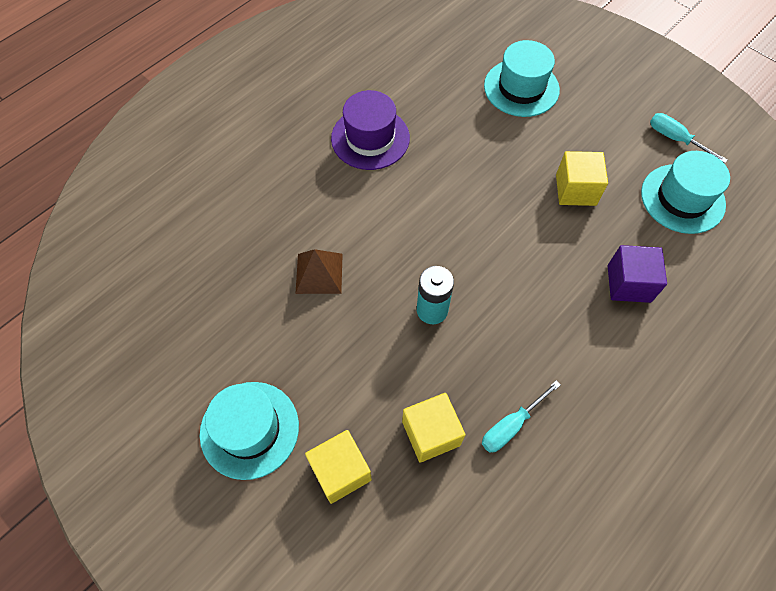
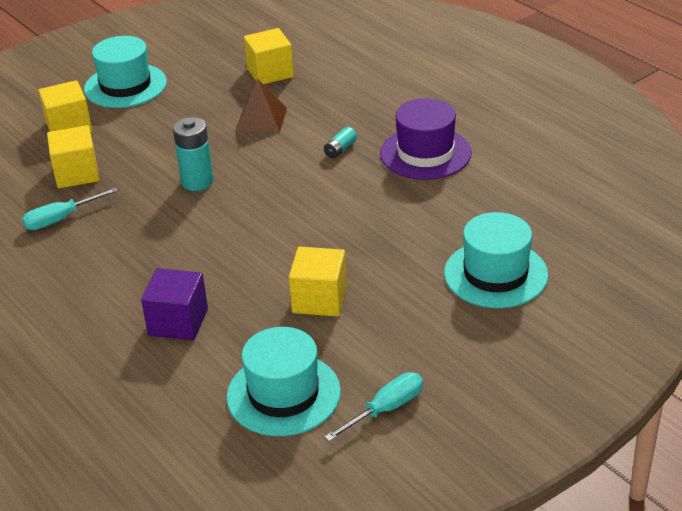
camera: 100 degrees right, 25 degrees down
(227, 280) = (270, 73): none -> yellow cube
(368, 200) = (340, 149): none -> turquoise battery
(511, 426) = (60, 219): turquoise screwdriver -> turquoise screwdriver turned 90 degrees counterclockwise

